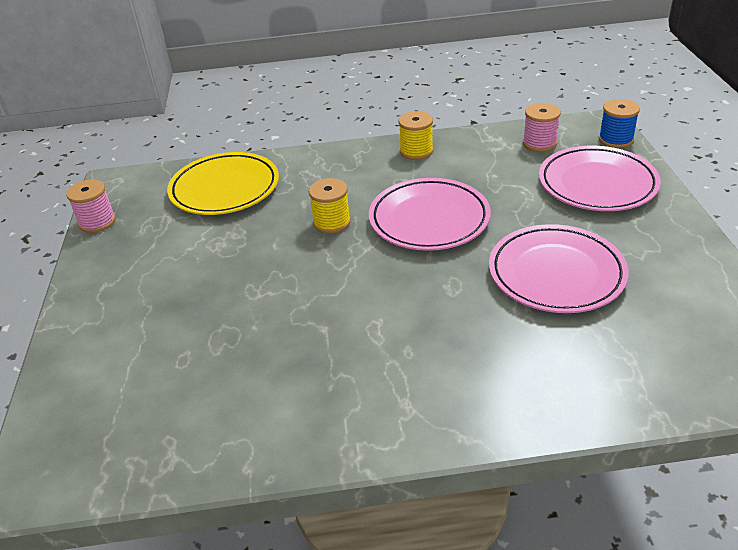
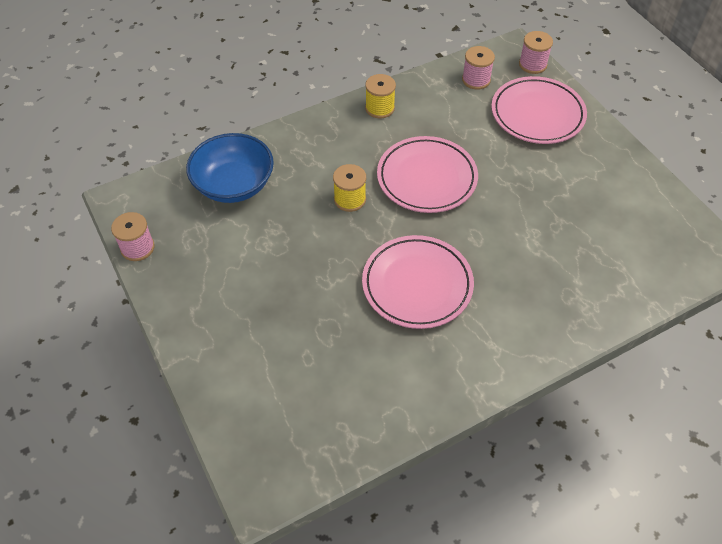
camera: 25 degrees left, 15 degrees up
(225, 189) = (234, 185): yellow plate -> blue bowl
(556, 274) = (543, 207): pink plate -> pink plate (417, 285)
(615, 140) = (532, 64): blue spool -> pink spool

